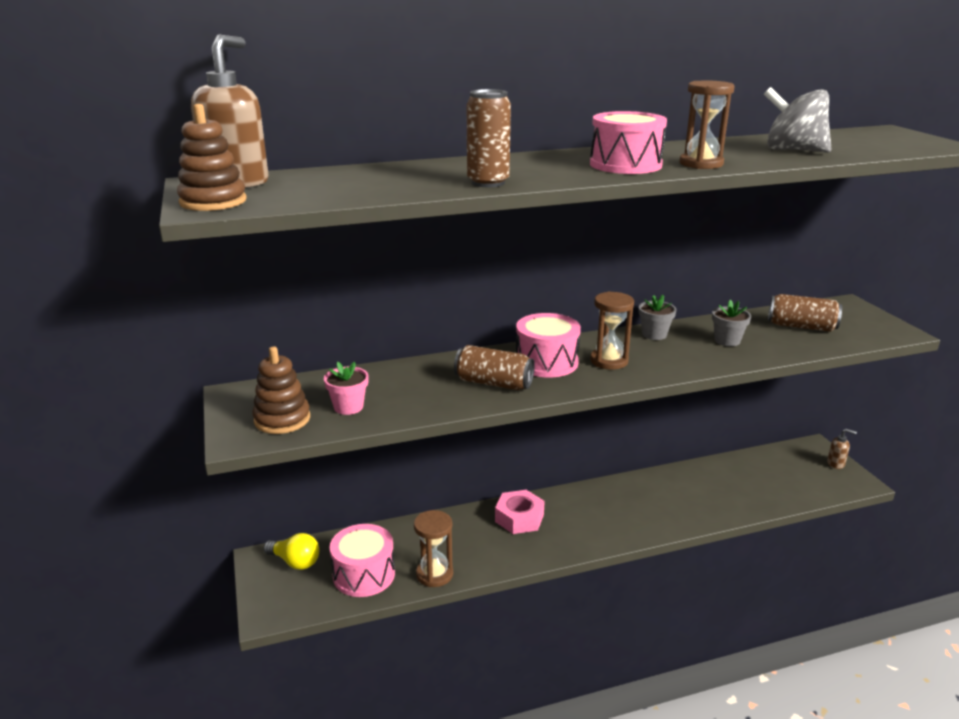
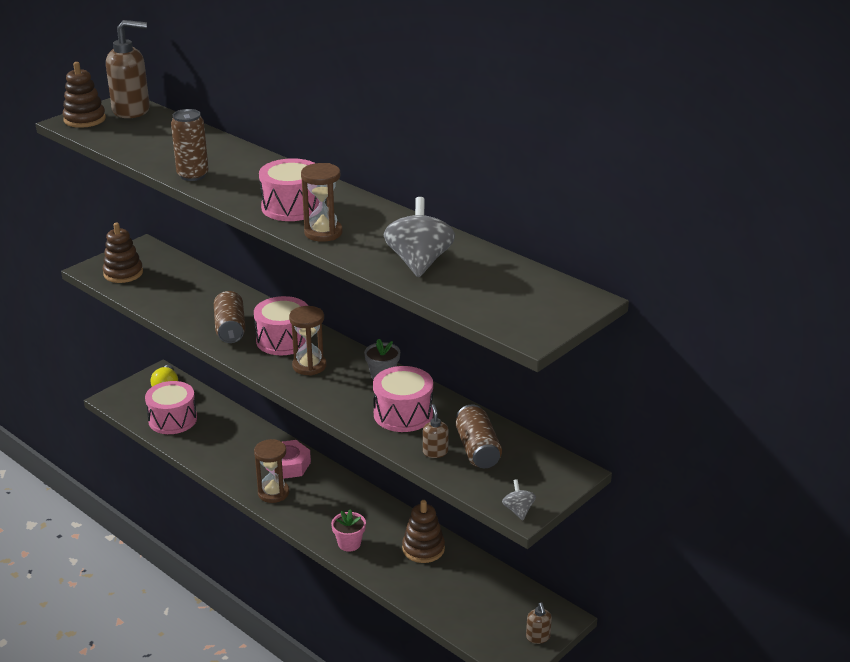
camera: 60 degrees right, 5 degrees up
(348, 407) = (155, 288): pink flower pot -> pink flower pot (349, 543)
(434, 574) = (193, 449): brown hourglass -> brown hourglass (273, 493)
(698, 481) = (423, 549): none -> brown stacking toy
(727, 341) = (403, 414): grey flower pot -> pink drum
(797, 342) = (435, 452): none -> brown soap dispenser
(899, 333) = (518, 510): none -> grey spinning top

